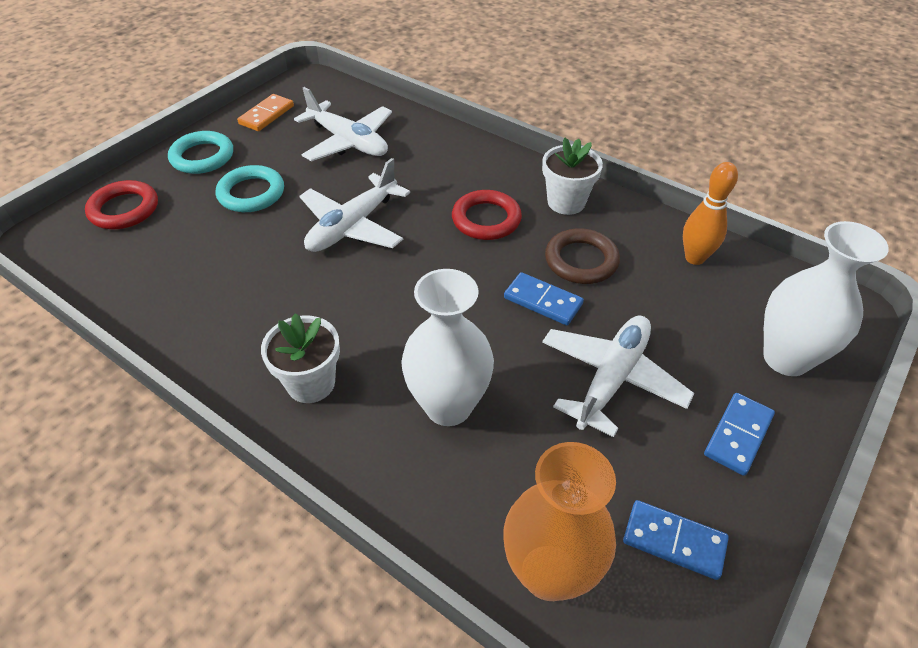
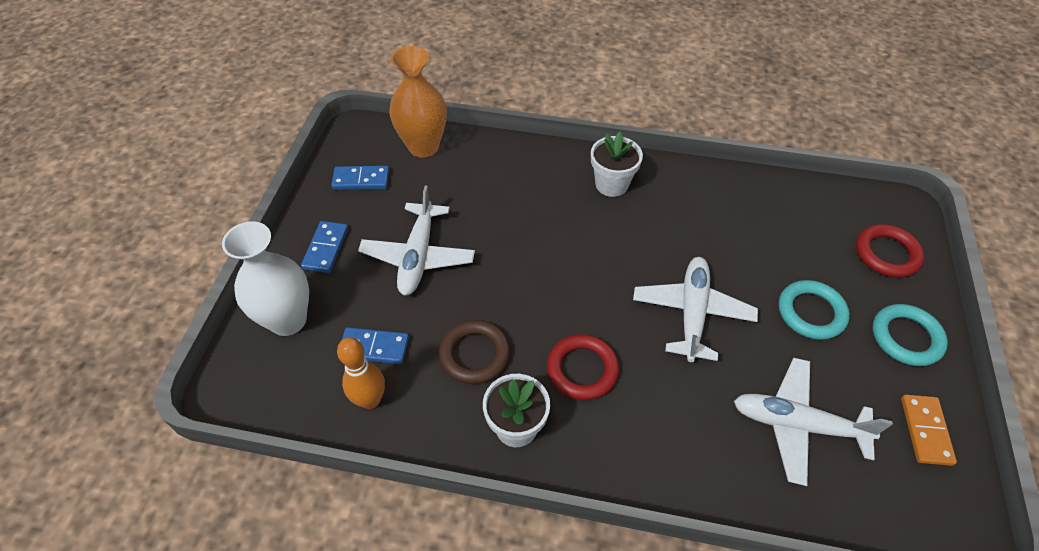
camera: 155 degrees right, 5 degrees up
(448, 406) = (518, 201): white vase -> none
(542, 301) = (491, 300): blue domino -> blue domino (374, 347)

